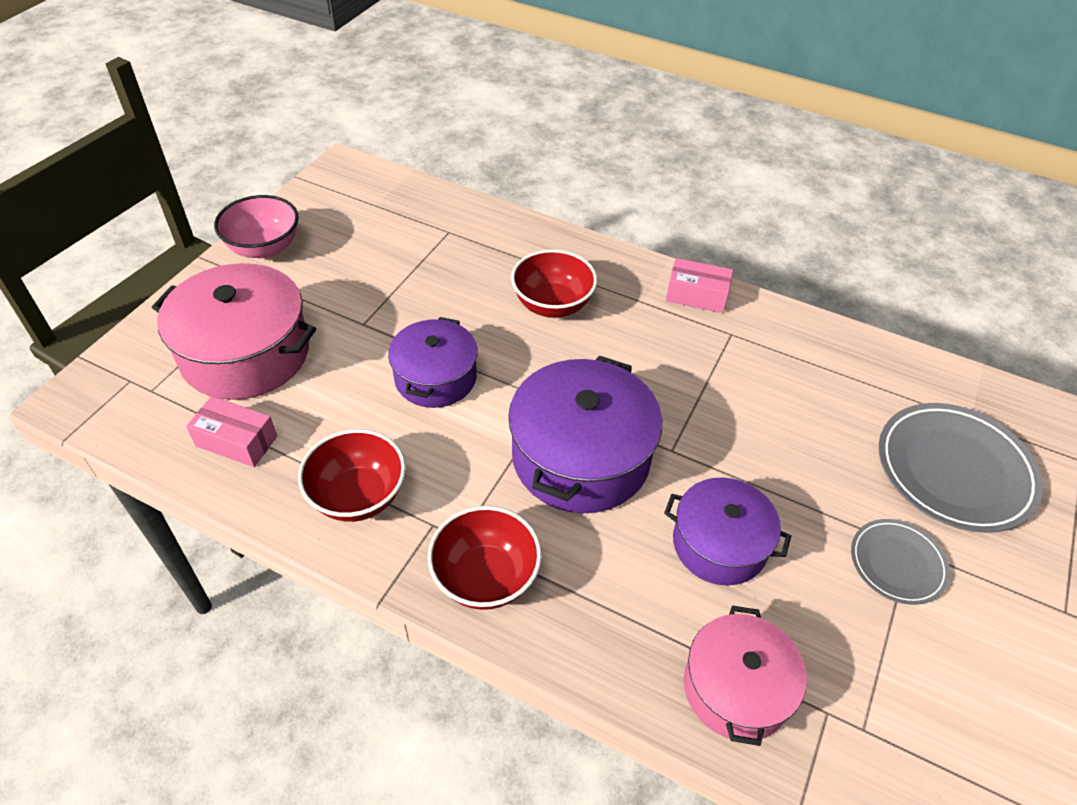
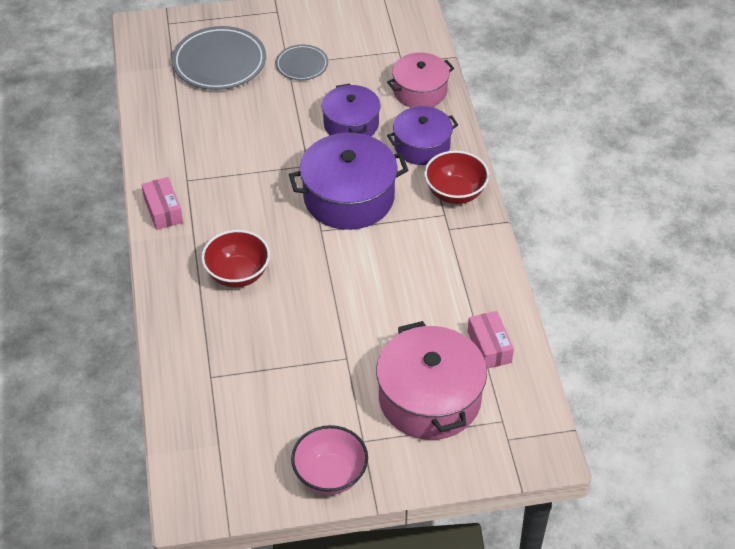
camera: 125 degrees left, 0 degrees up
(358, 496) = (465, 268): red bowl -> none
(435, 377) = (354, 291): purple pot -> purple pot (422, 146)

